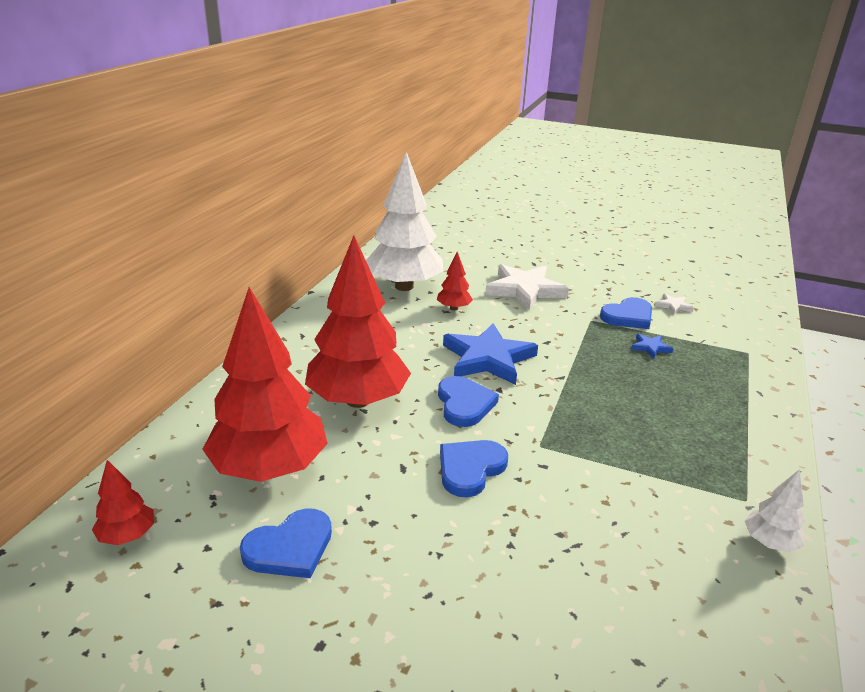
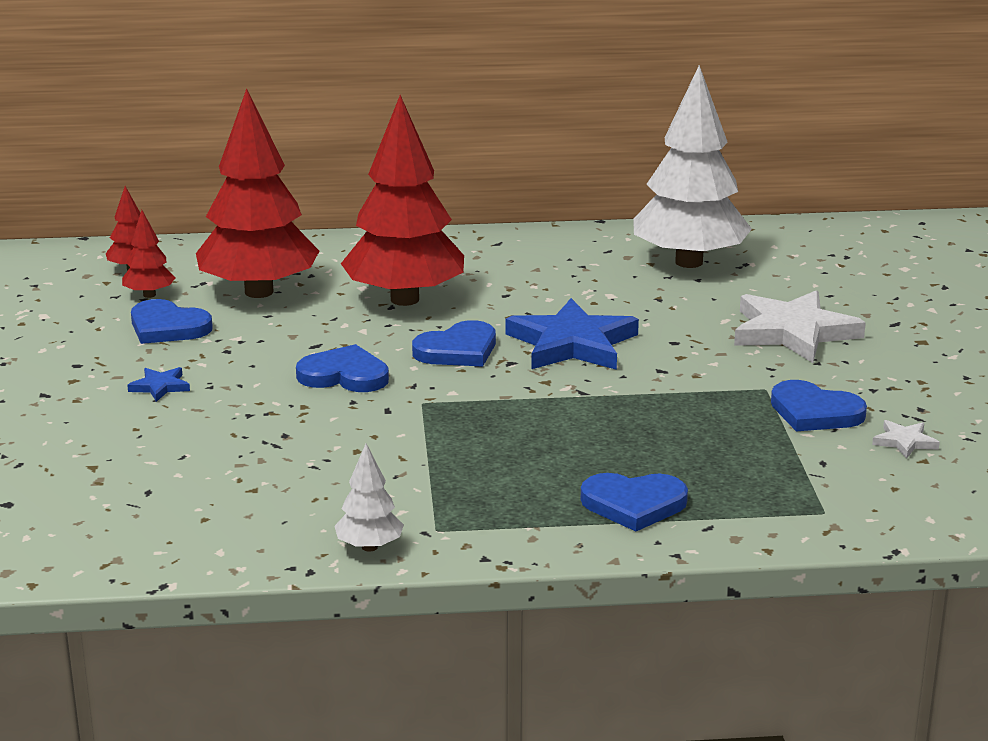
camera: 65 degrees right, 5 degrees down
(454, 308) = (672, 301): red tree -> red tree (149, 295)
(650, 347) = (738, 438): blue star -> blue star (160, 387)
(726, 408) = (634, 504): none -> blue heart

